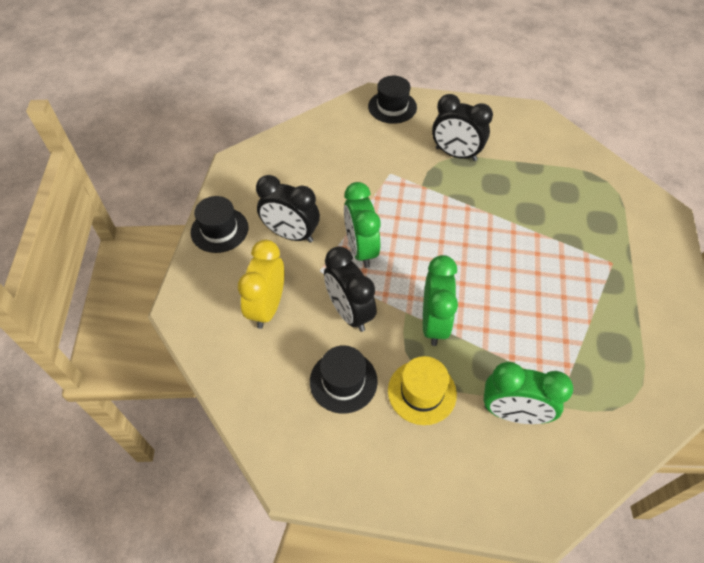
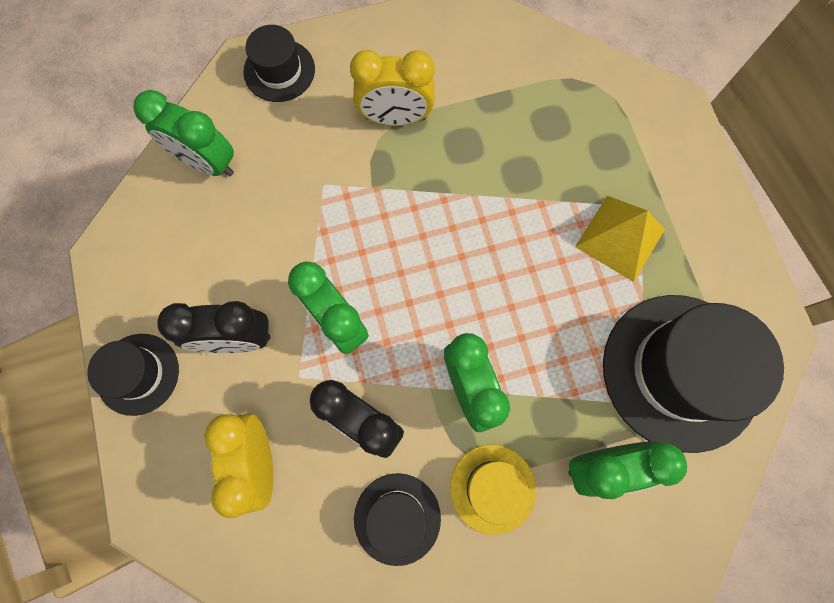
camera: 25 degrees left, 20 degrees up
(322, 137) = (207, 162): none -> green clock
(456, 154) = (395, 118): black clock -> yellow clock
(589, 275) = (620, 238): none -> yellow pyramid
(603, 376) = (680, 371): none -> black hat

